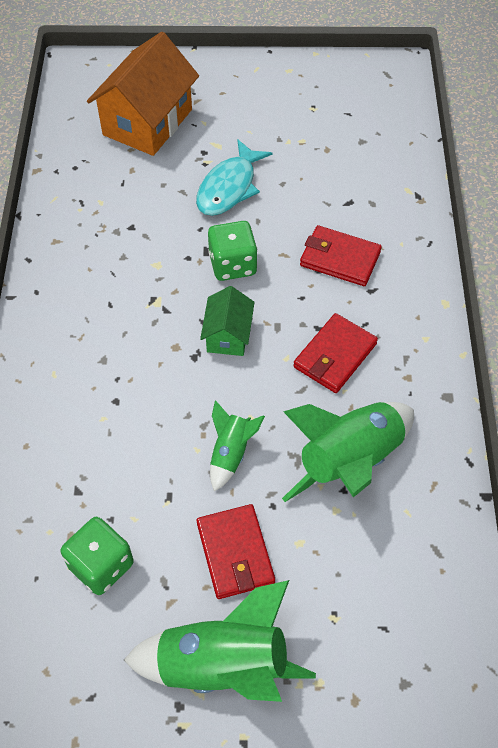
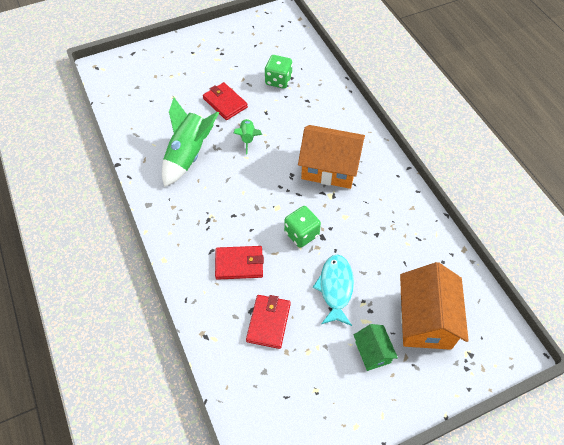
camera: 155 degrees right, 0 degrees up
(128, 343) = (329, 168): none -> orange house
(222, 665) = (211, 68): green rocket -> none
(228, 335) = (280, 192): green house -> green house (372, 352)
(334, 355) = (217, 203): red wallet -> red wallet (269, 322)

